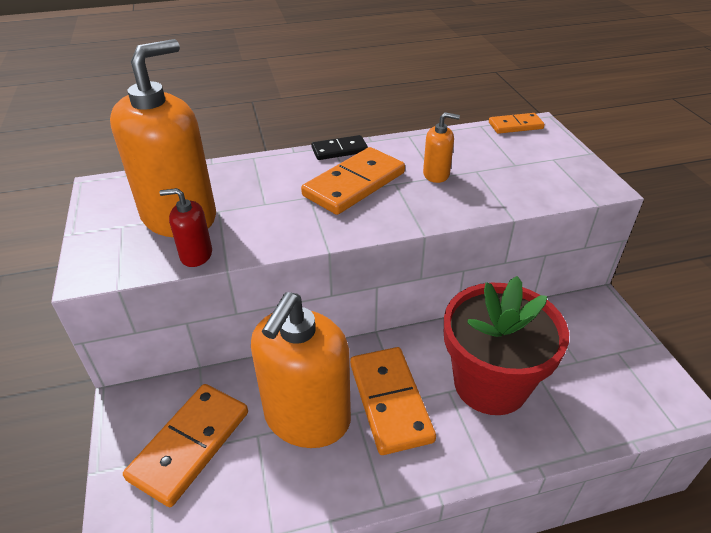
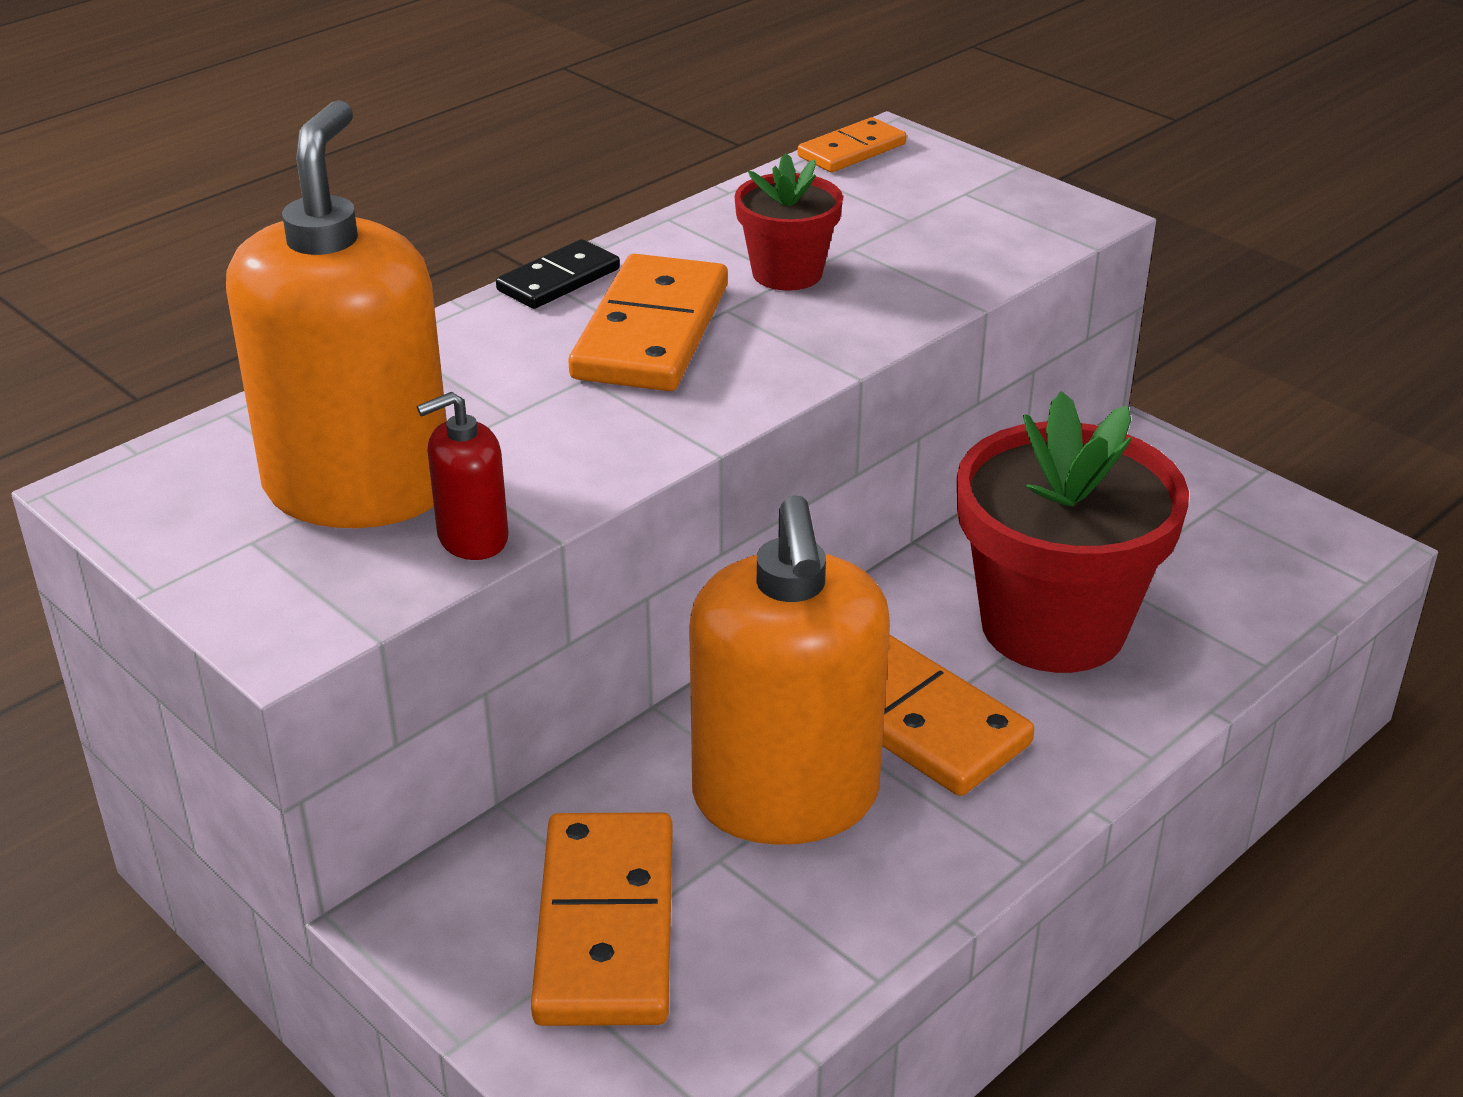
camera: 30 degrees left, 5 degrees down
(436, 174) = (787, 273): orange soap dispenser -> red flower pot

